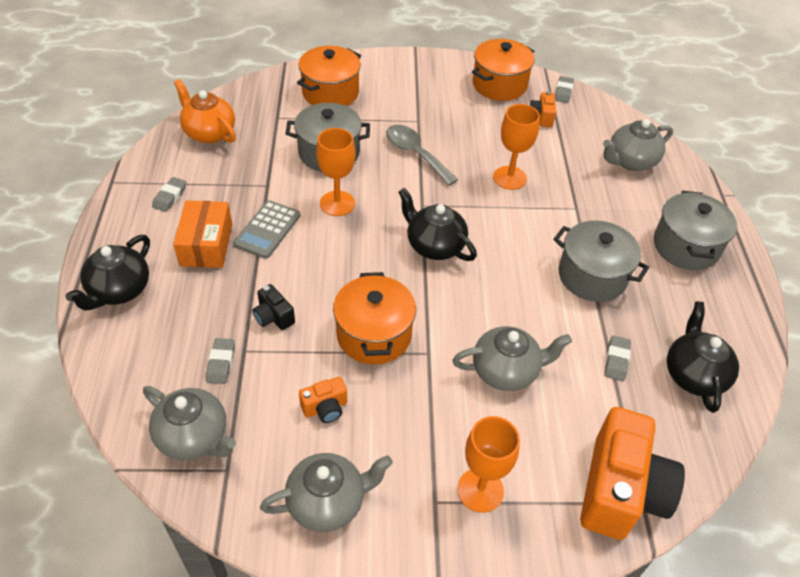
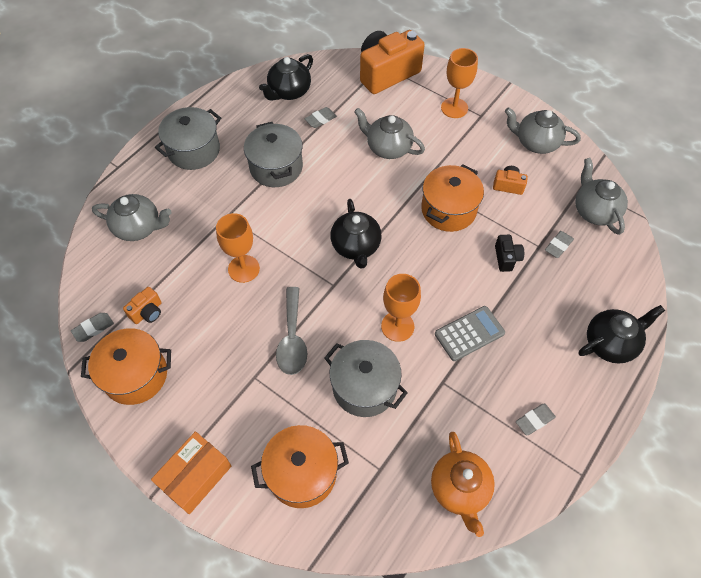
camera: 140 degrees left, 10 degrees up
(206, 245) = (525, 347): orange box -> orange box (195, 476)

